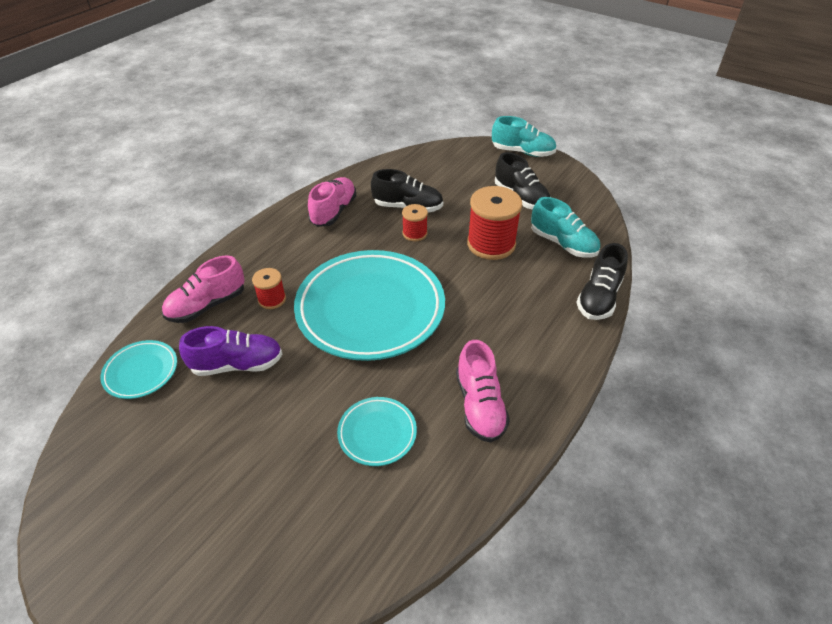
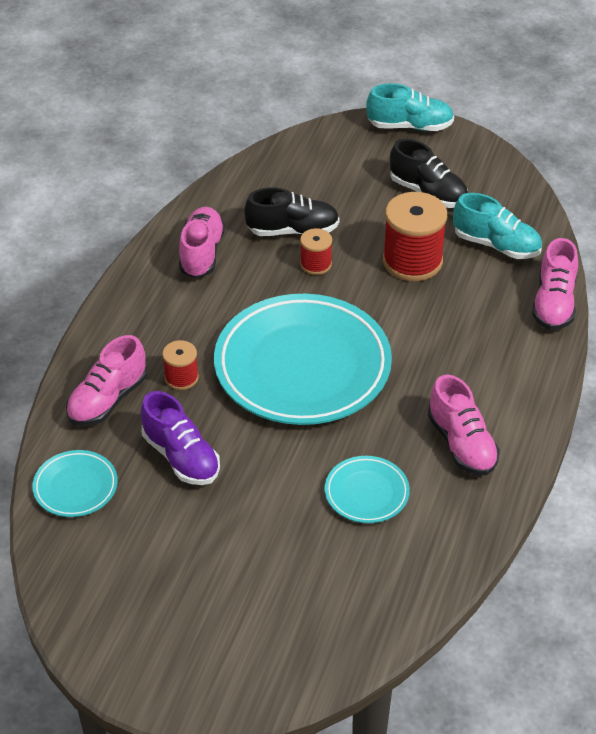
camera: 15 degrees left, 0 degrees up
(237, 364) = (181, 457): purple shoe -> purple shoe turned 75 degrees clockwise
(598, 298) = (553, 303): black shoe -> pink shoe

